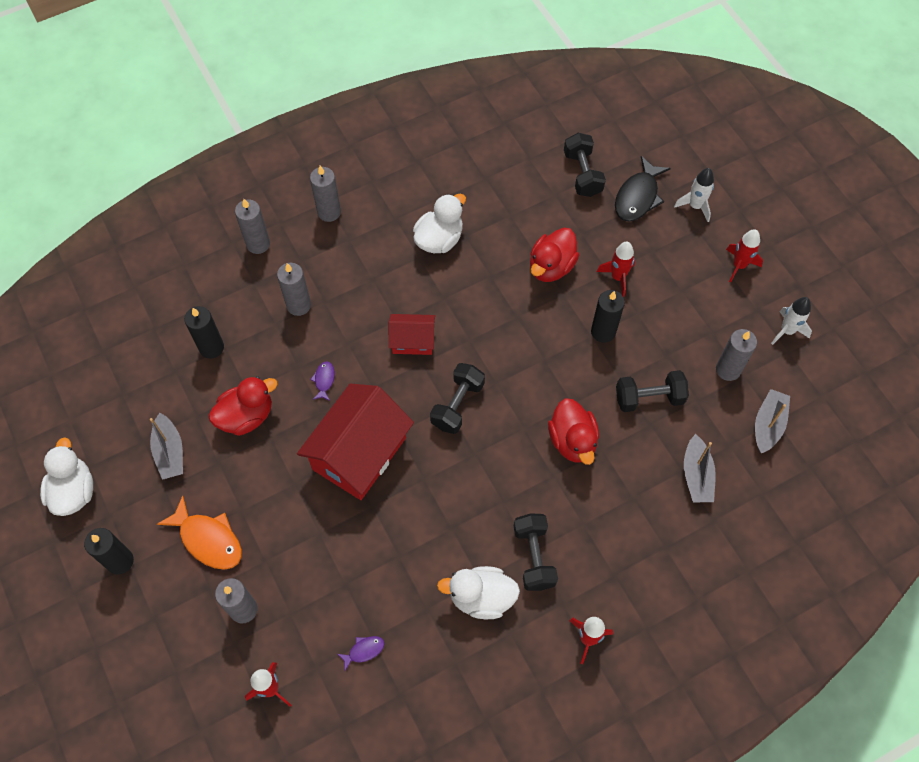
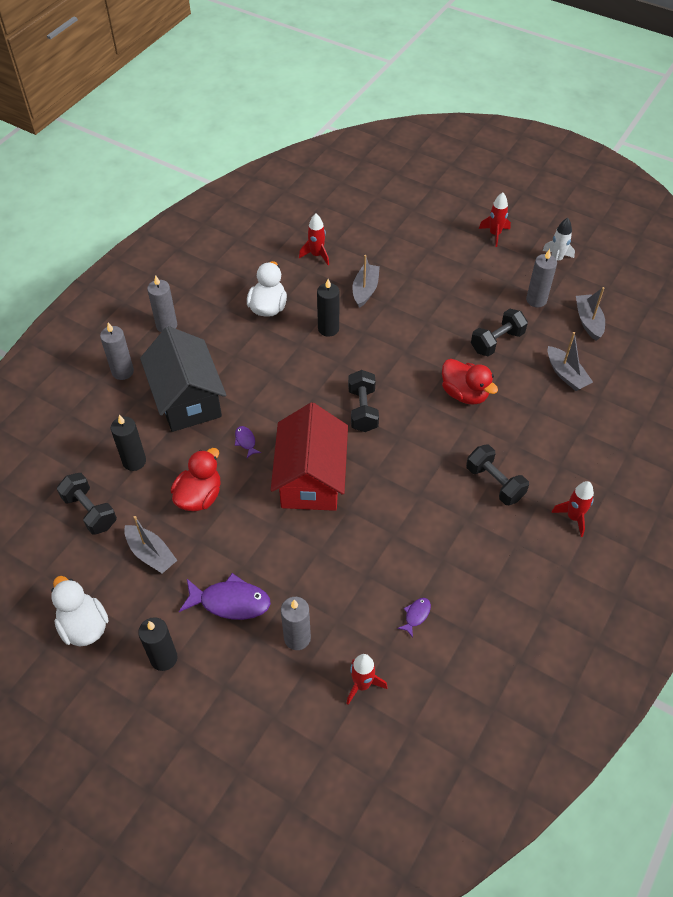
camera: 30 degrees left, 10 degrees down
(208, 539) = (230, 602): orange fish -> purple fish
(298, 305) = (187, 399): grey candle -> black house
(413, 341) = (297, 383): red house -> none
(481, 597) = (477, 530): white duck -> none
(551, 267) = (365, 290): red duck -> grey boat
(582, 174) = (344, 223): black dumbbell -> black dumbbell (90, 511)
(603, 332) = (433, 315): black candle -> black candle (328, 329)
(618, 277) = (417, 276): red rocket -> red rocket (316, 255)
(638, 197) = (394, 221): black fish -> none
(695, 206) = (438, 211): white rocket -> none

